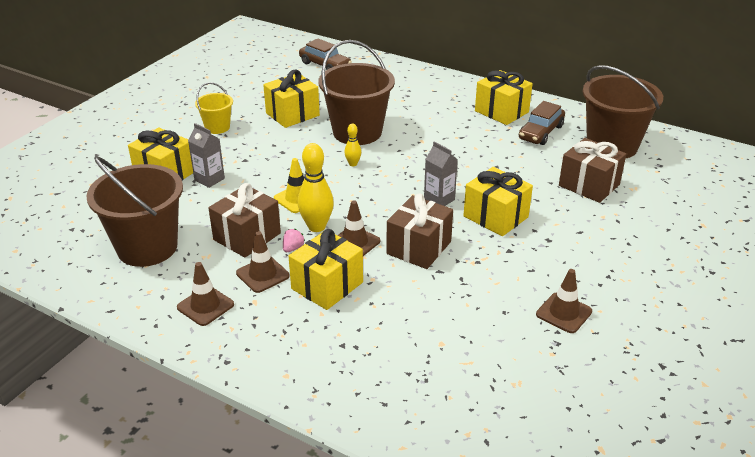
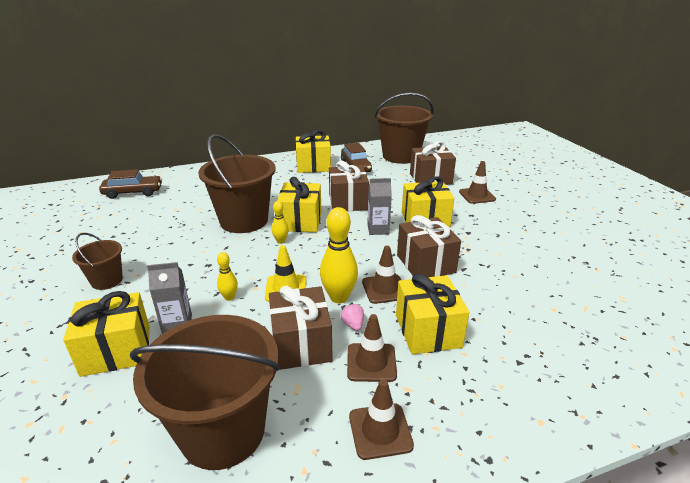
camera: 50 degrees left, 5 degrees down
(217, 127) = (107, 280): yellow bucket -> brown bucket
(258, 182) = (229, 297): none -> yellow bowling pin
(292, 114) = (166, 235): yellow gift -> yellow gift (301, 221)
(463, 162) = (348, 202): none -> brown gift
(564, 313) = (555, 245): brown traffic cone -> brown traffic cone (477, 196)

